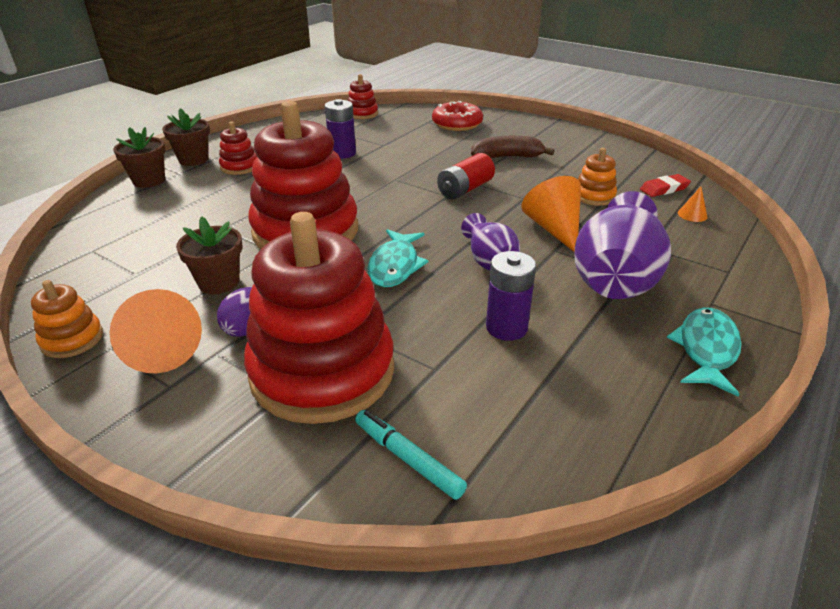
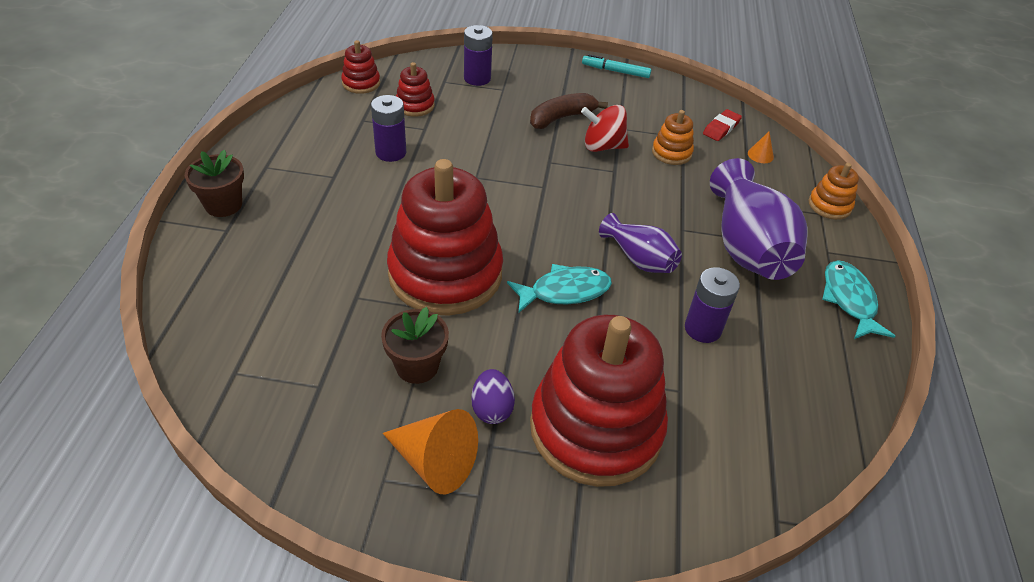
camera: 30 degrees left, 10 degrees up
(72, 339) = (335, 485): orange stacking toy -> orange stacking toy (829, 205)
(149, 180) = (200, 252): brown flower pot -> none
(239, 167) = (291, 202): red stacking toy -> red stacking toy (415, 105)
(395, 266) = (564, 291): turquoise fish -> turquoise fish turned 90 degrees counterclockwise
(408, 458) = (721, 480): turquoise marker -> turquoise marker (615, 71)
(457, 124) = (477, 78): red donut -> purple battery
(465, 189) = (554, 174): red battery -> none
(528, 180) = (602, 146): none -> red spinning top
(554, 229) = (665, 204): orange cone -> none

